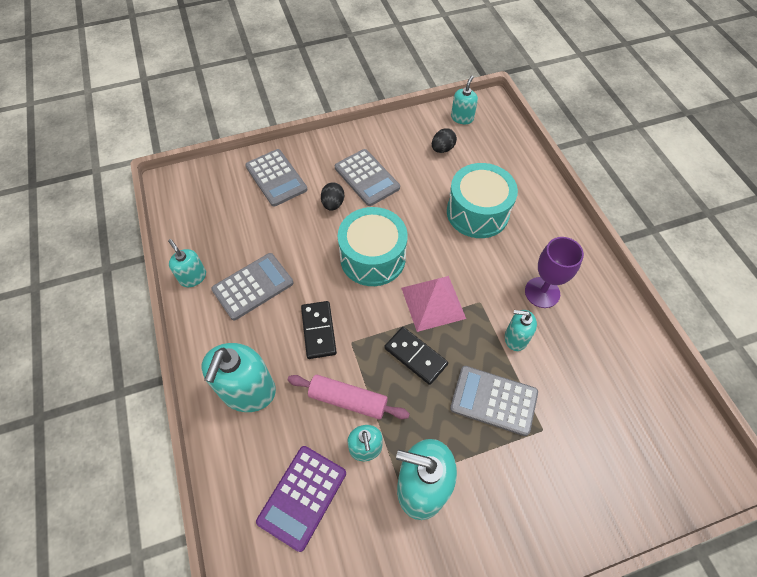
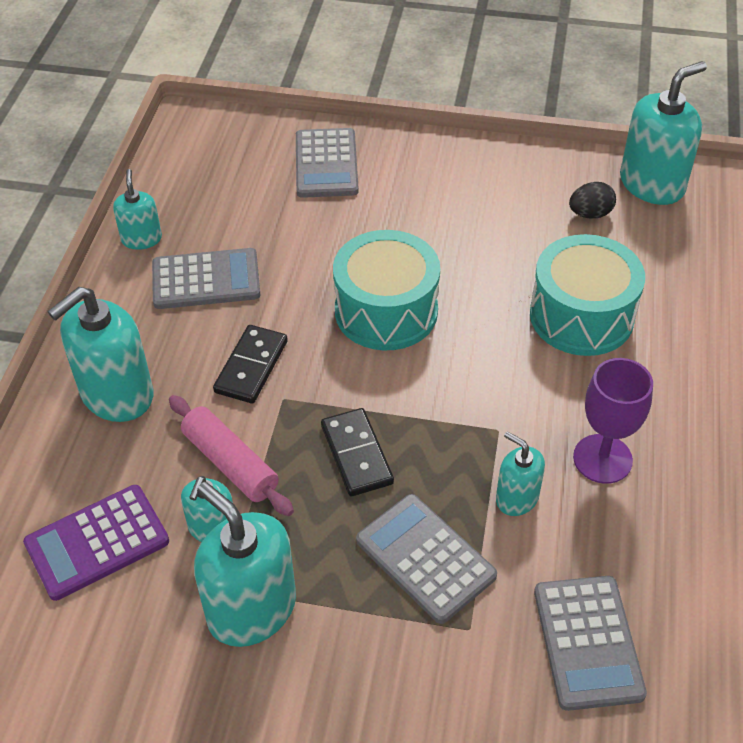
camera: 30 degrees right, 10 degrees down
(333, 204) = (379, 224): black egg -> none
(367, 178) = (450, 210): grey calculator -> grey calculator (587, 642)
(433, 303) = (429, 401): pink pyramid -> none
(462, 118) = (652, 184): turquoise soap dispenser -> turquoise soap dispenser, size x1.82

